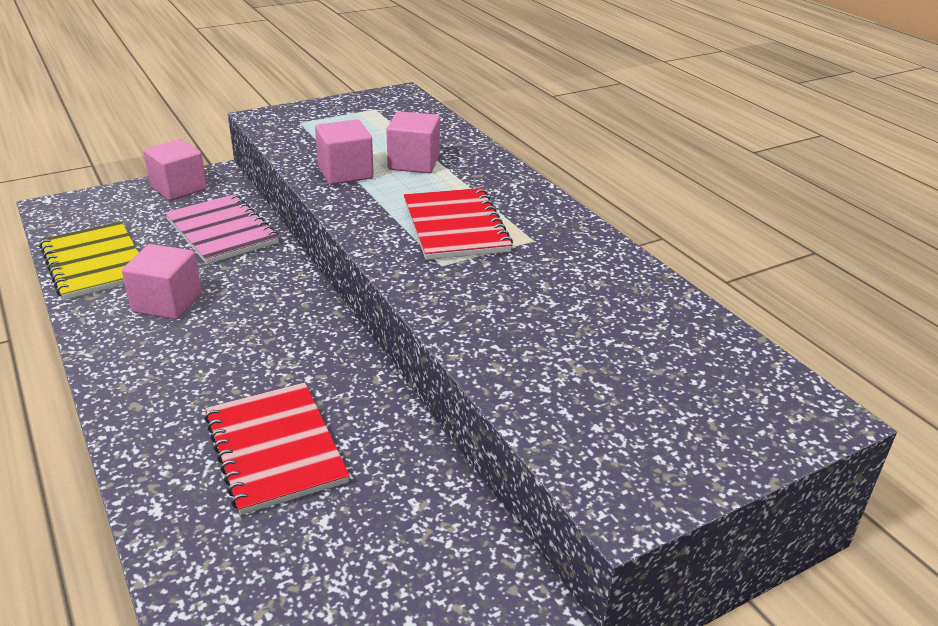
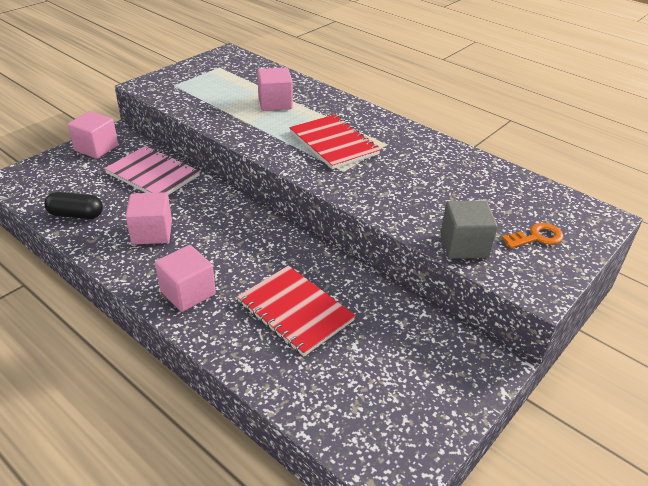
camera: 20 degrees left, 5 degrees up
(95, 263) = (76, 215): yellow notebook -> black capsule
(345, 173) = (235, 118): pink cube -> pink cube (188, 293)
(546, 405) = (464, 245): none -> grey cube
(678, 420) = (537, 237): none -> orange key

